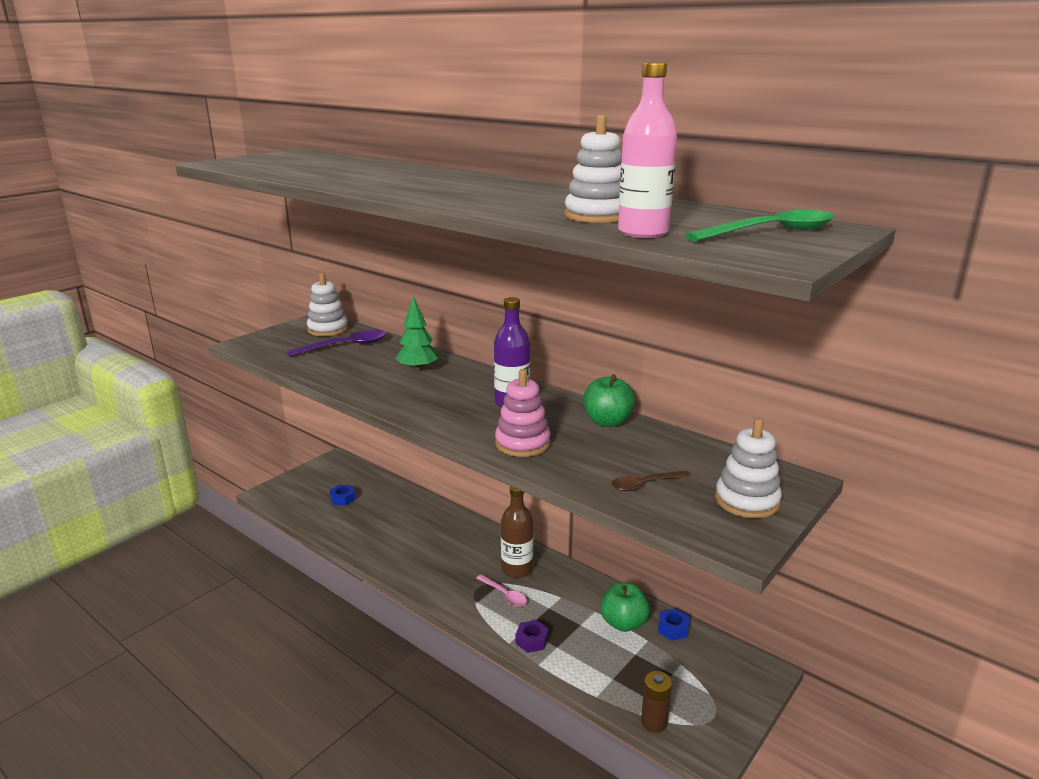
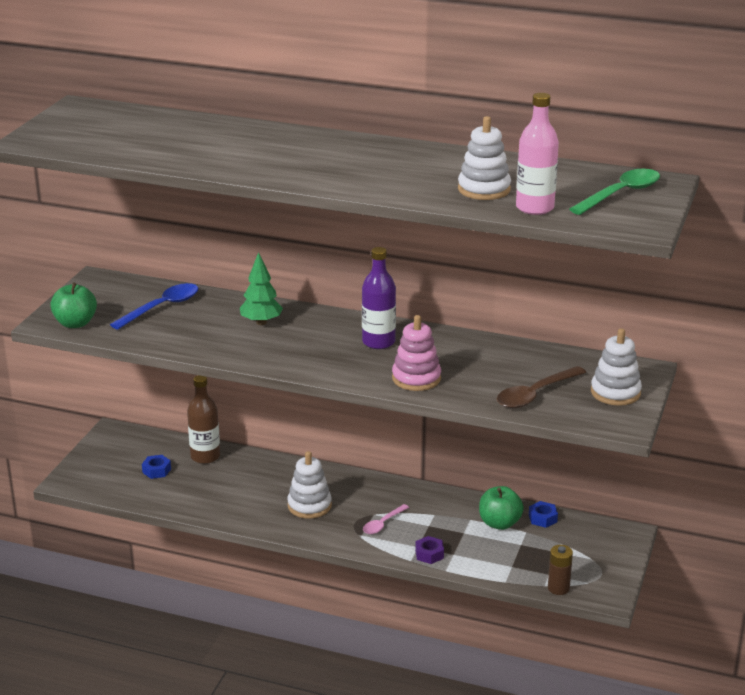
camera: 20 degrees left, 5 degrees up
(328, 329) = (121, 290): white stacking toy -> white stacking toy (309, 505)
(346, 346) = (162, 307): purple spoon -> blue spoon
(504, 595) = (383, 524): pink spoon -> pink spoon turned 105 degrees clockwise
(517, 569) = (380, 500): brown bottle -> brown bottle (205, 456)
(607, 422) = (473, 345): green apple -> green apple (75, 323)
(645, 484) = (535, 394): brown spoon -> brown spoon, size x1.64

